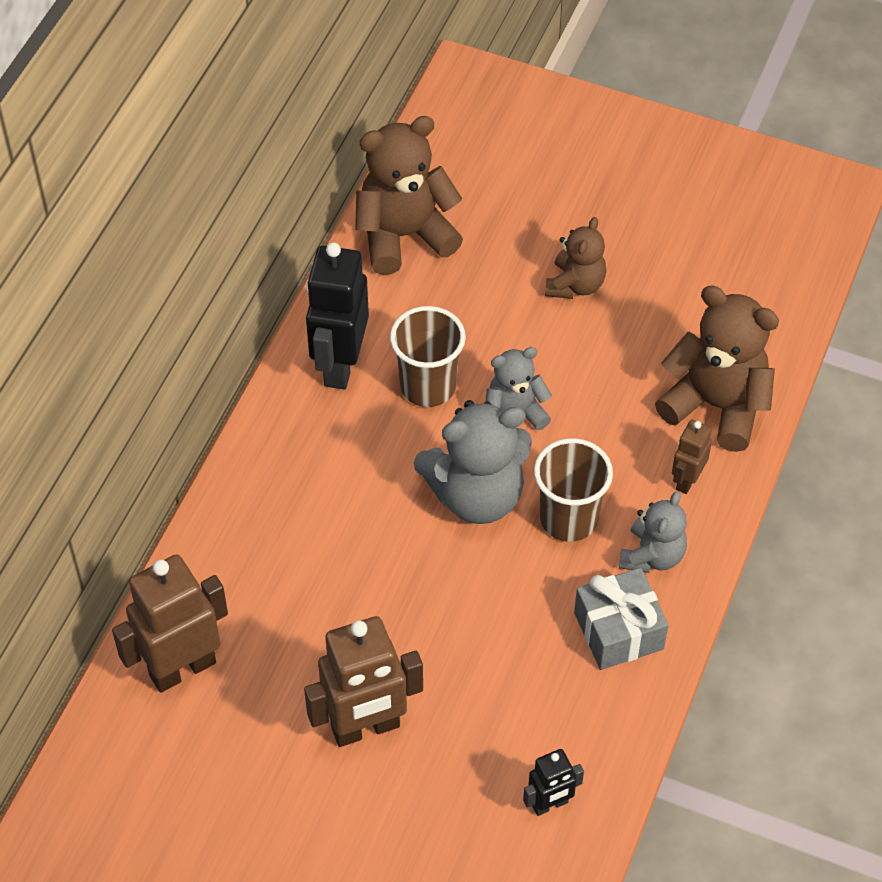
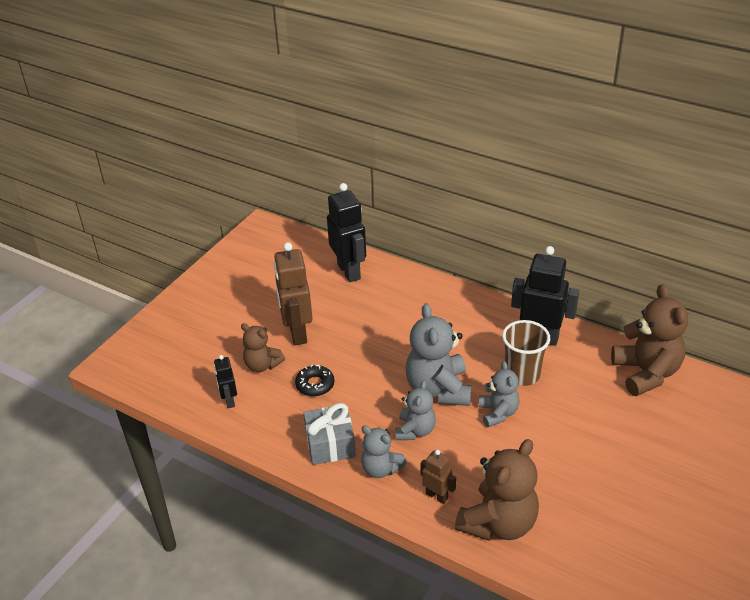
camera: 100 degrees right, 15 degrees down
(182, 668) = (349, 271): brown robot -> black robot
(492, 675) = (315, 384): none -> black donut
(568, 518) = (415, 430): brown cup -> grey teddy bear
(575, 285) = (608, 456): brown teddy bear -> brown teddy bear (262, 365)

